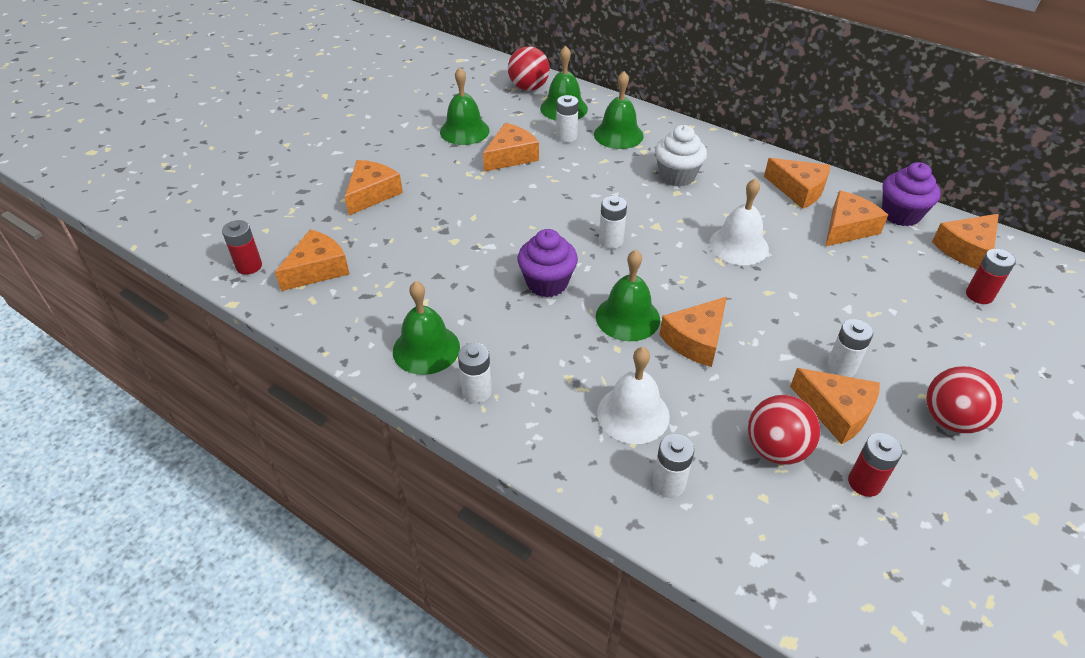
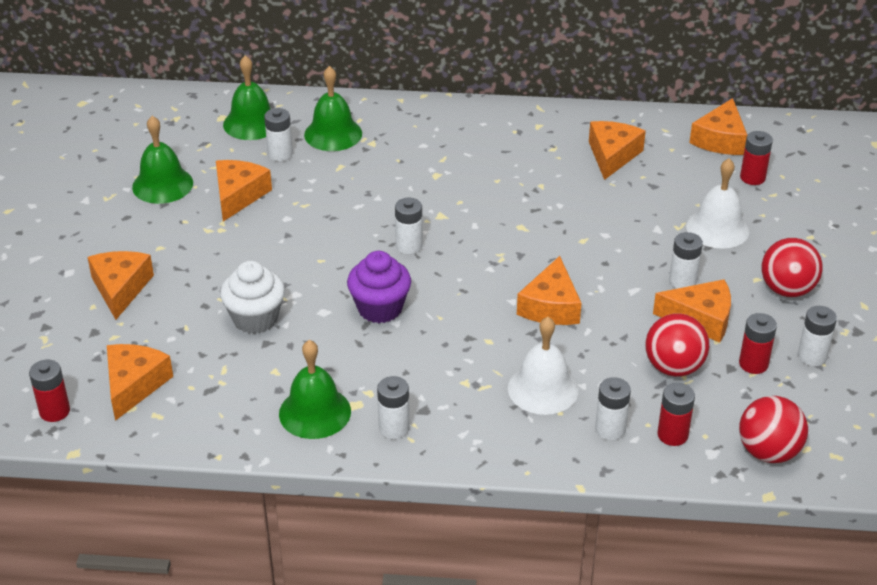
camera: 30 degrees left, 5 degrees down
(528, 88) = (193, 111): red ball -> red ball (768, 452)
(627, 317) = (478, 310): green bell -> none
(677, 176) = (424, 158): white cupcake -> white cupcake (255, 318)
(728, 519) = (672, 435): none -> red battery
(738, 245) = (529, 207): white bell -> white bell (717, 228)
(799, 190) = (547, 133): orange cheese -> none
(900, 214) = (649, 126): purple cupcake -> none
(937, 503) = (812, 356): none -> white battery

